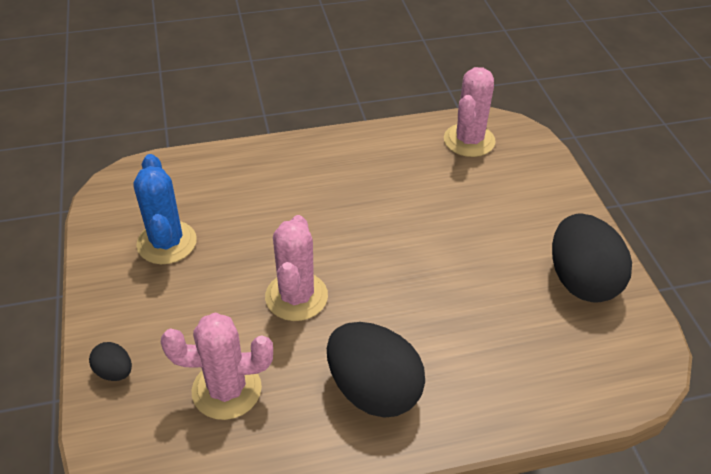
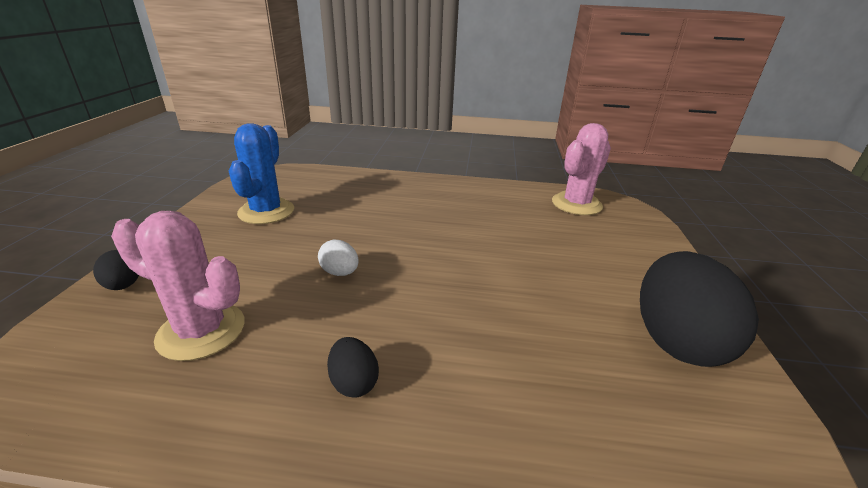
camera: 20 degrees right, 15 degrees down
(296, 296) = (340, 272): pink cactus -> white egg
(373, 390) = (354, 382): black egg -> black egg, size x0.45

